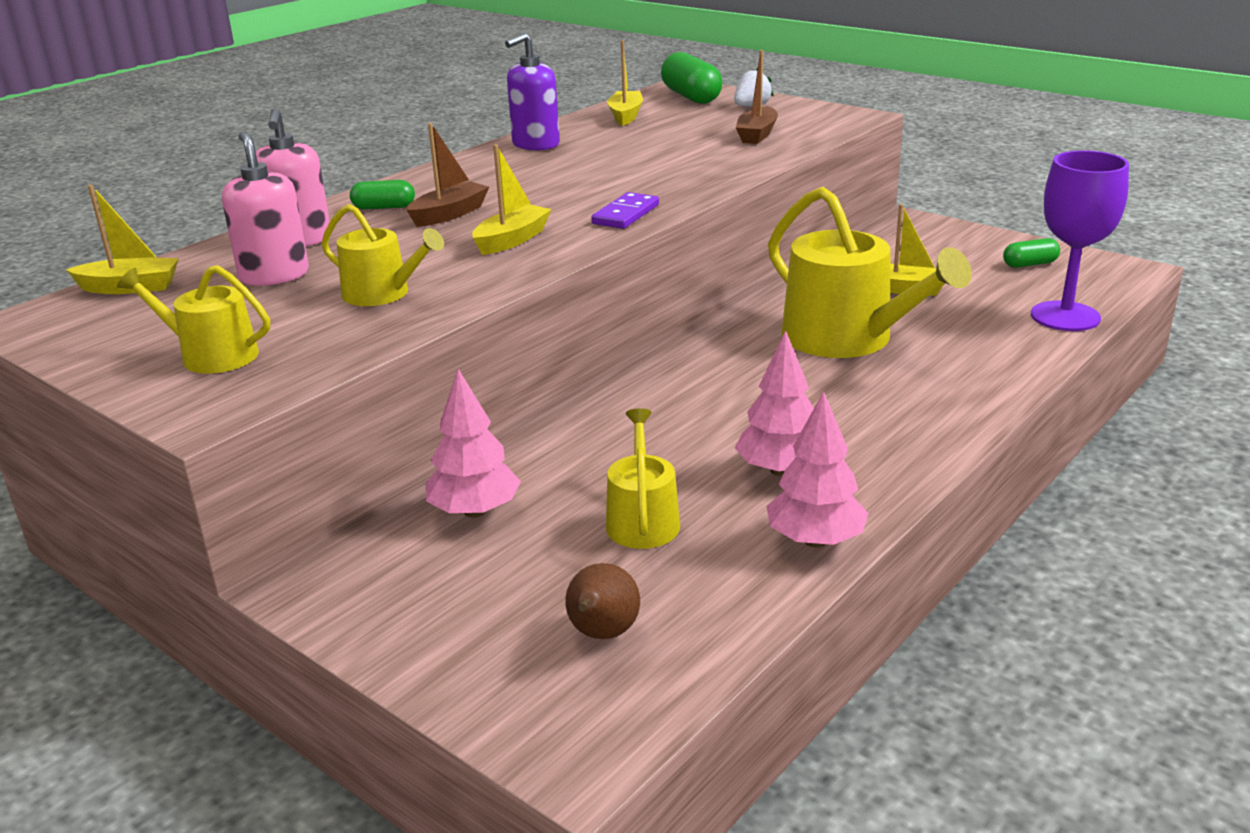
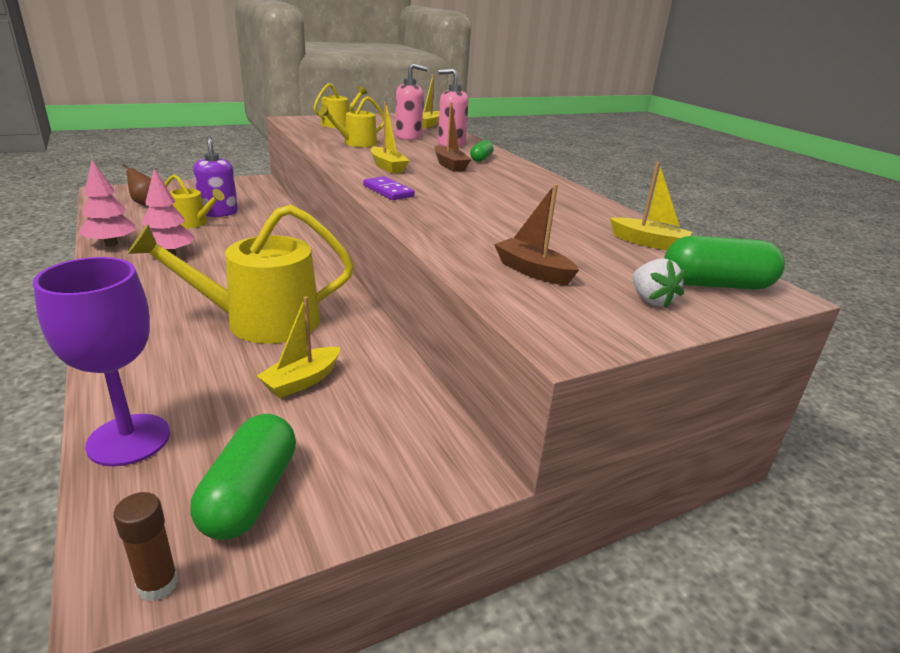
camera: 110 degrees right, 0 degrees up
(475, 511) = (254, 203): pink tree -> none
(535, 144) = (579, 203): purple soap dispenser -> purple soap dispenser (219, 212)
(1029, 264) = (250, 495): green capsule -> green capsule, size x1.81
(1115, 262) = (158, 584): none -> brown glue stick

